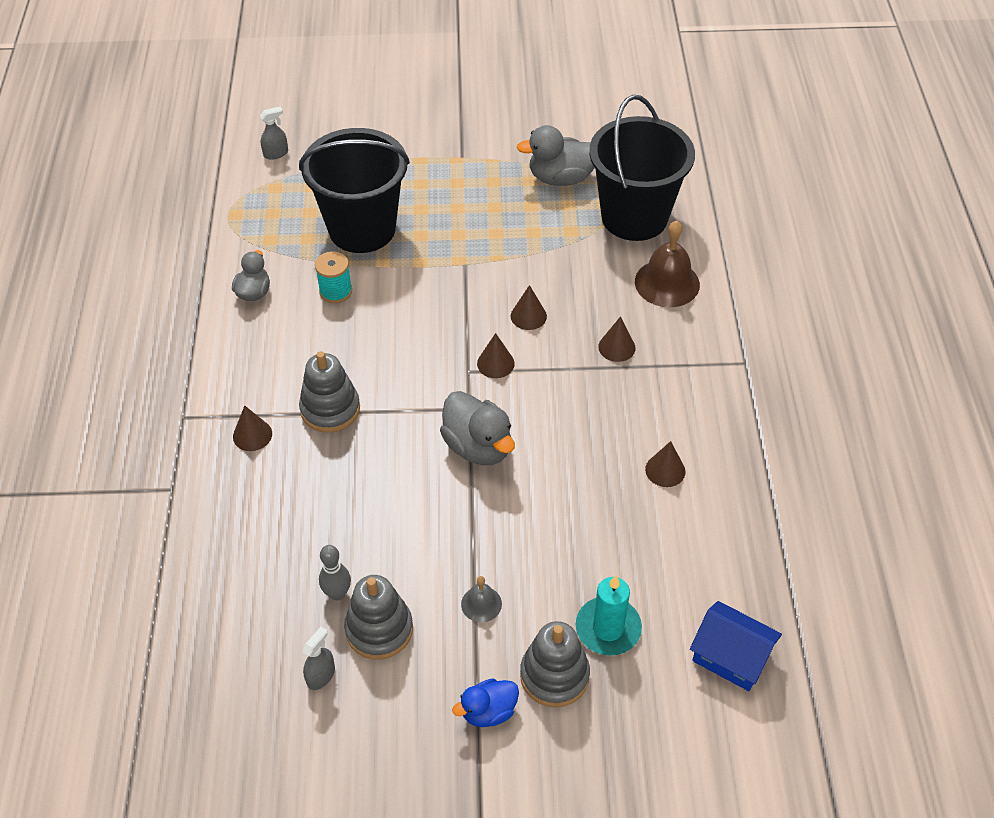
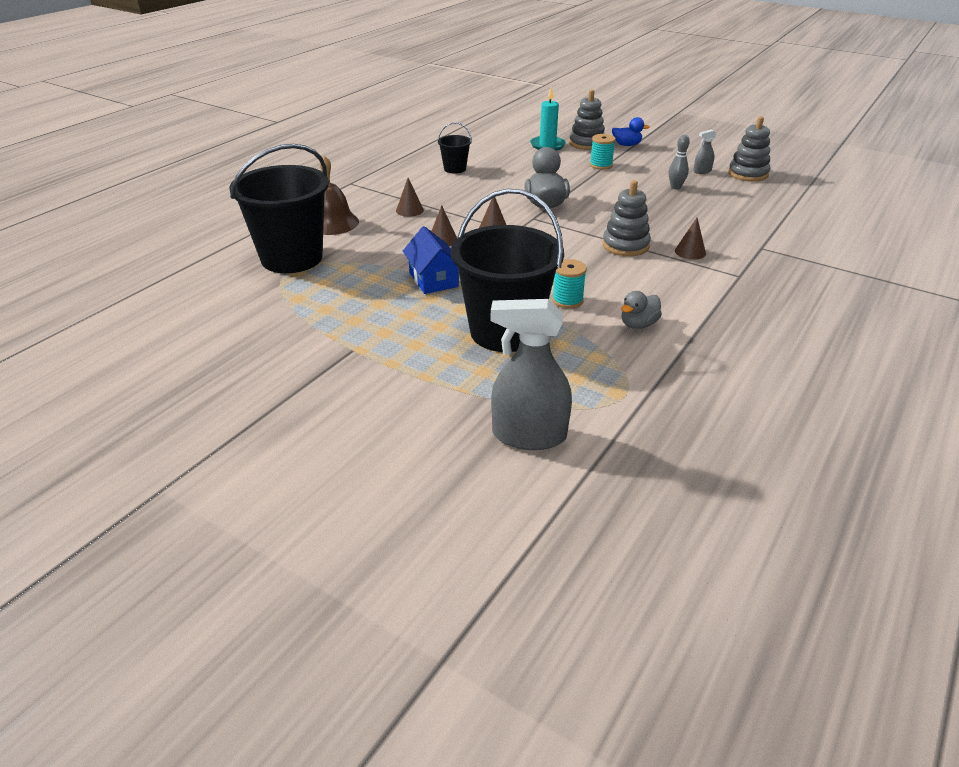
camera: 145 degrees left, 15 degrees down
(276, 153) = (528, 435): grey spray bottle -> grey spray bottle, size x2.20
(379, 629) = (661, 173): grey stacking toy -> grey stacking toy (748, 174)
(481, 604) = (601, 165): grey bell -> turquoise spool
(561, 178) = (299, 300): grey duck -> none
(665, 470) = (455, 169): brown cone -> black bucket
(731, 657) = (504, 128): blue house -> blue house (433, 279)

